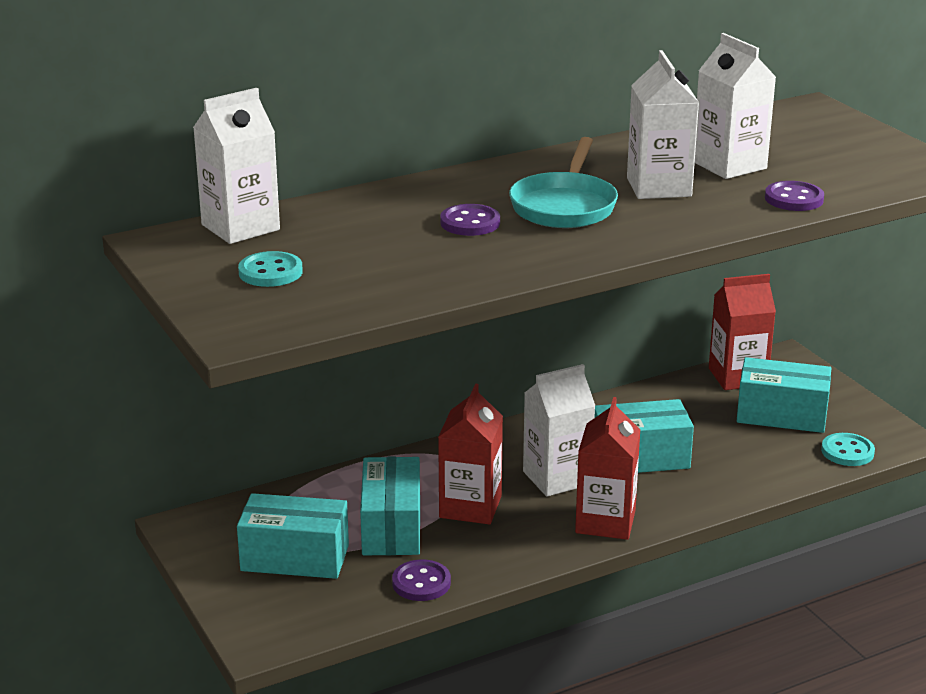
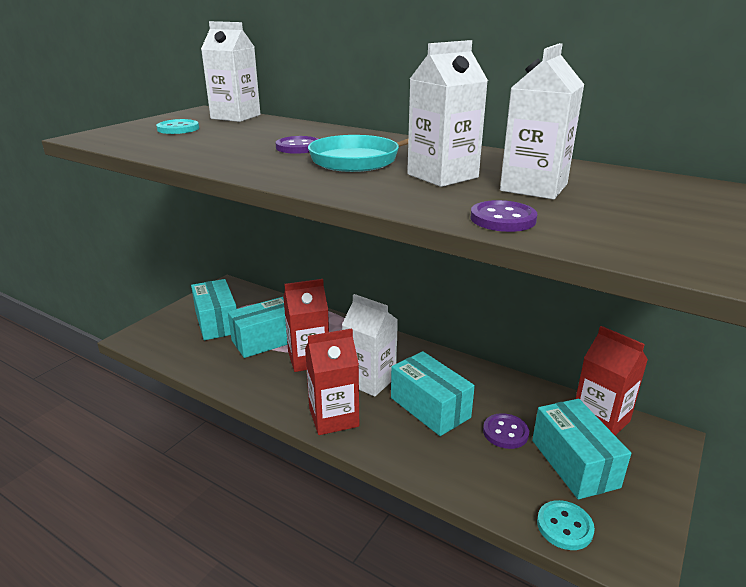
camera: 60 degrees right, 0 degrees up
(421, 583) = (214, 368): purple button -> purple button (505, 432)

